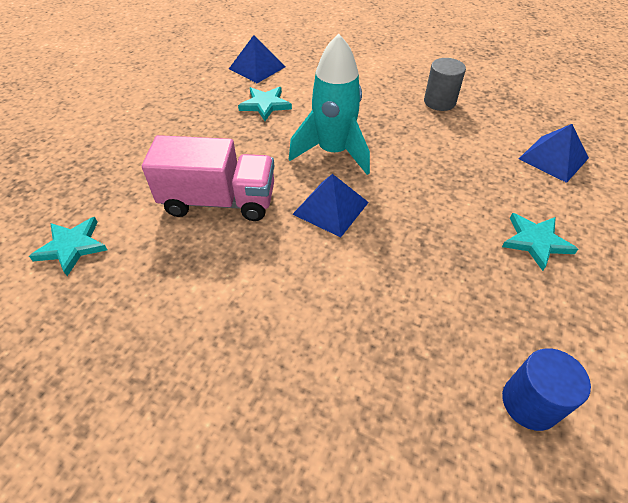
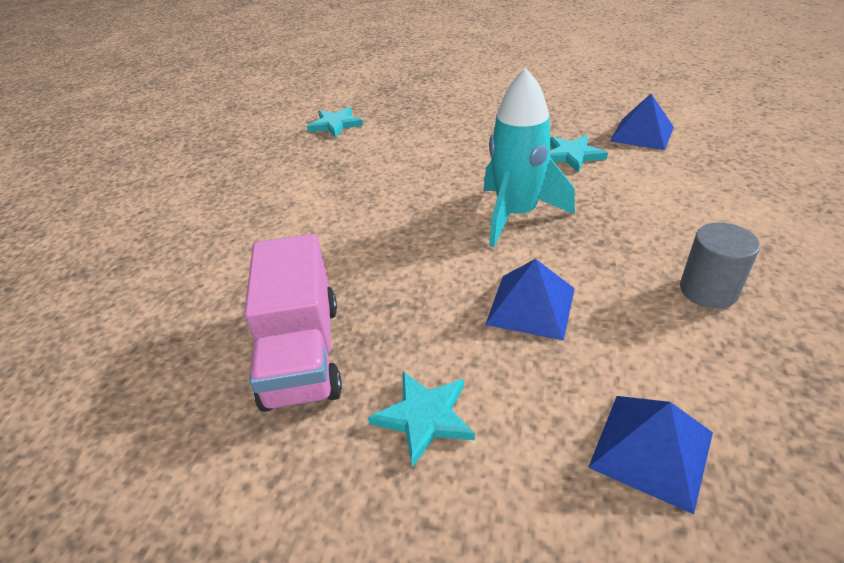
camera: 80 degrees right, 10 degrees down
(219, 201) = (405, 167): pink truck -> pink truck (302, 353)
(330, 208) = (422, 230): blue pyramid -> blue pyramid (531, 306)
(530, 403) = (180, 407): blue cylinder -> none

